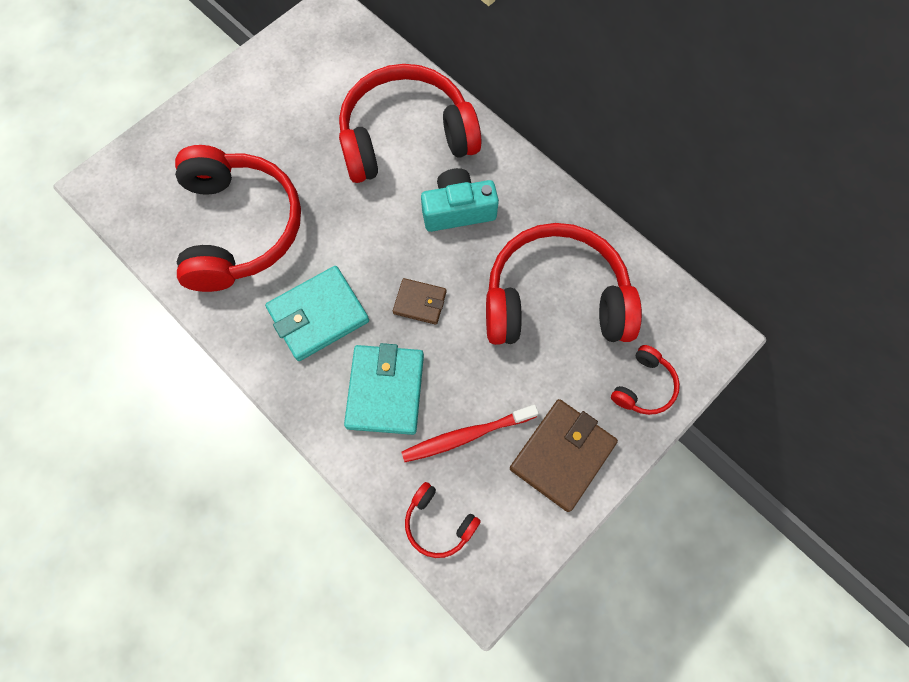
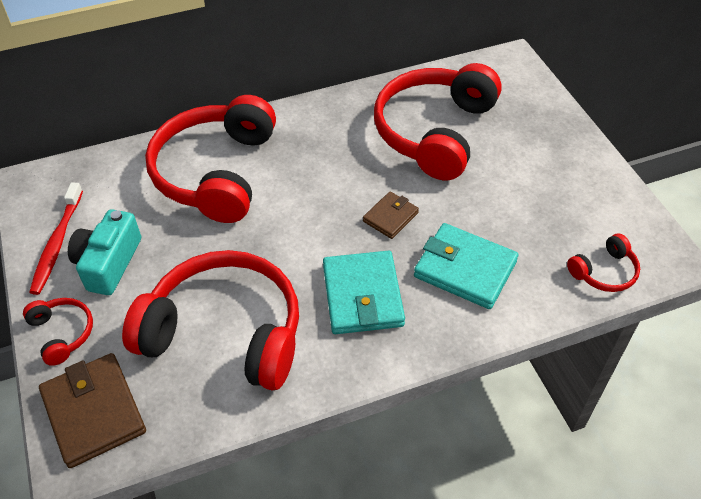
camera: 65 degrees left, 20 degrees down
(458, 210) = (315, 162): turquoise camera -> turquoise camera (109, 263)
(467, 435) = (531, 227): red toothbrush -> red toothbrush (57, 243)
(562, 455) = (572, 174): brown wallet -> brown wallet (94, 412)
(643, 386) = (533, 109): red headphones -> red headphones (62, 333)

